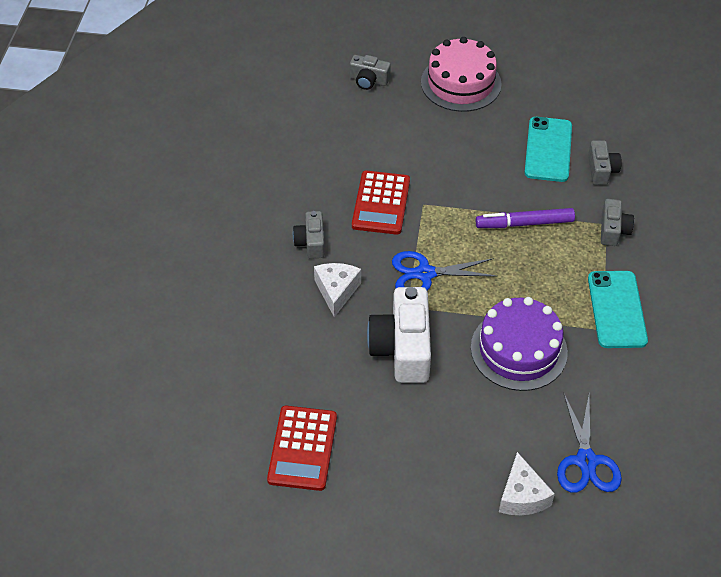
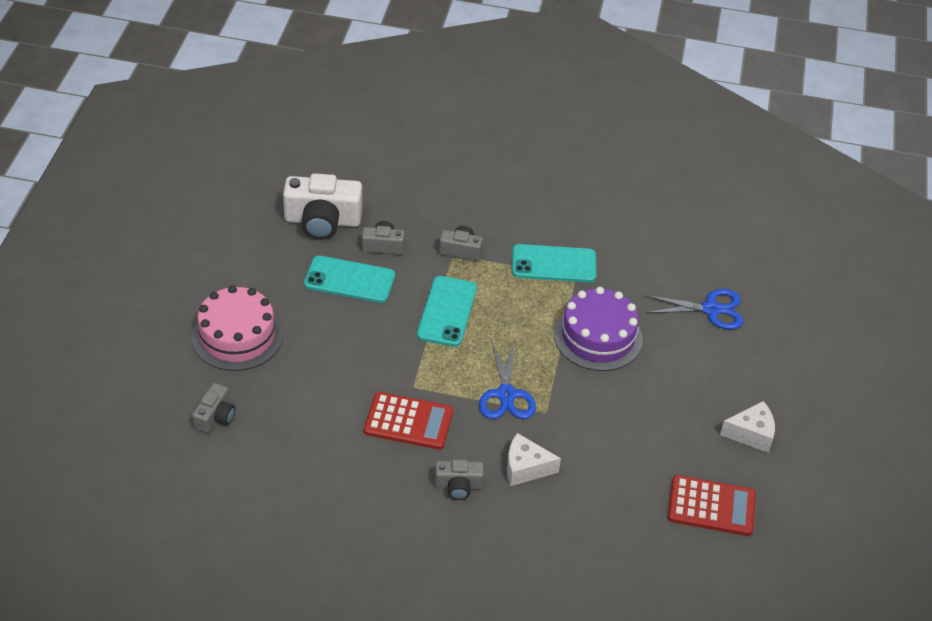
camera: 90 degrees left, 5 degrees down
(402, 348) = (596, 421): white camera -> white camera (322, 221)
(522, 496) = (747, 355): white cheese -> white cheese (751, 434)
(524, 223) = (447, 311): purple marker -> turquoise phone

